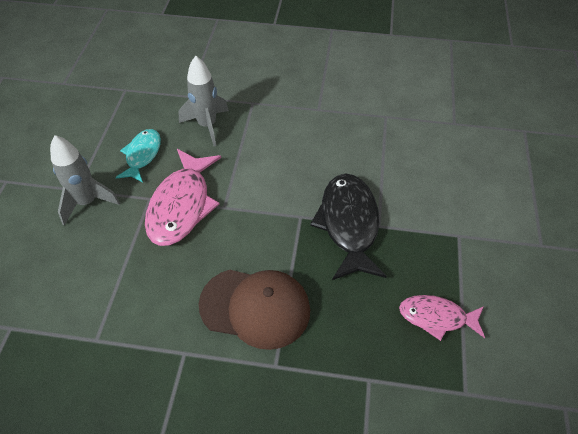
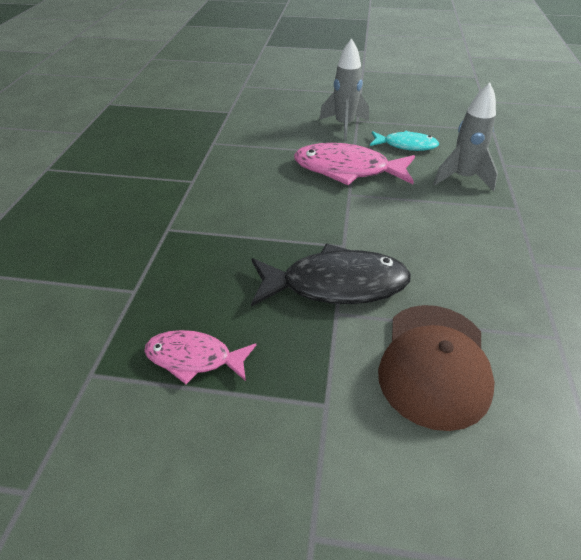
camera: 90 degrees right, 10 degrees down
(255, 307) = (229, 216): brown cap -> brown cap (434, 364)
(436, 317) = (194, 358): pink fish -> pink fish turned 90 degrees counterclockwise

